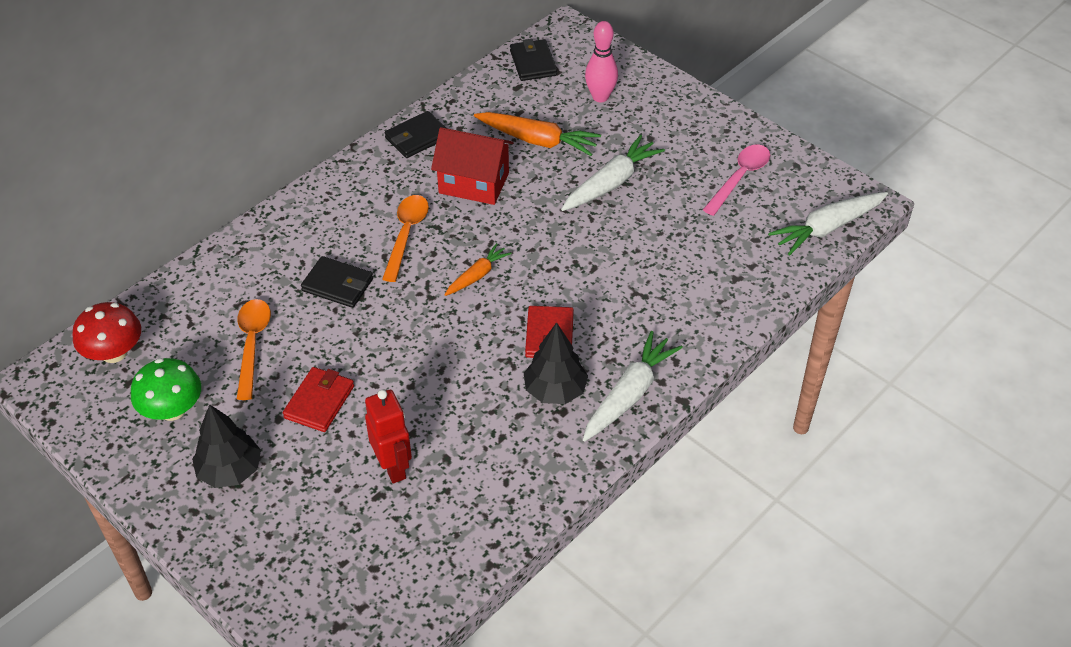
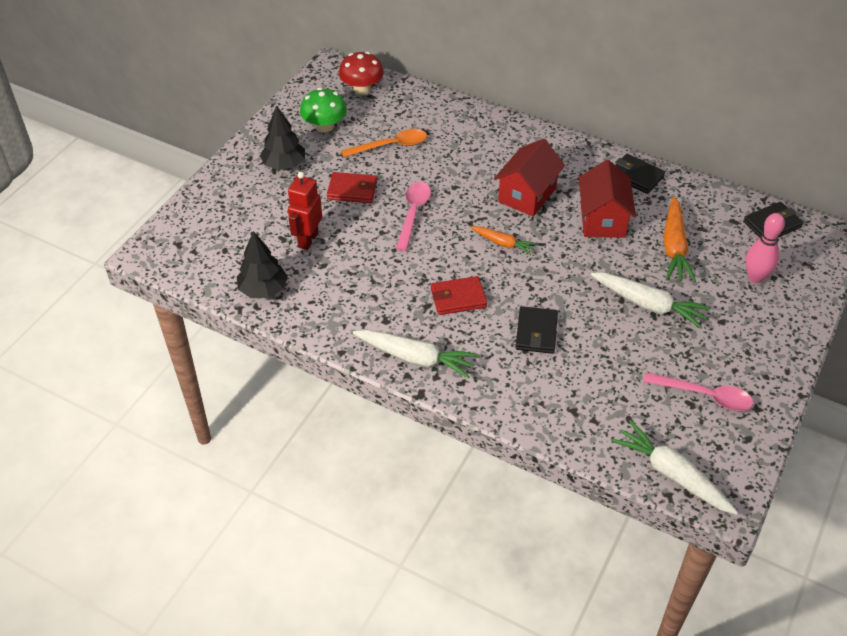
camera: 75 degrees right, 0 degrees up
(338, 285) = (461, 172): black wallet -> black wallet (536, 332)
(392, 347) = (413, 214): none -> pink spoon
(393, 467) = (308, 240): red robot -> red robot turned 150 degrees clockwise
(406, 235) = (527, 195): orange spoon -> red house
(555, 390) = (404, 312): black tree -> black tree (263, 290)

